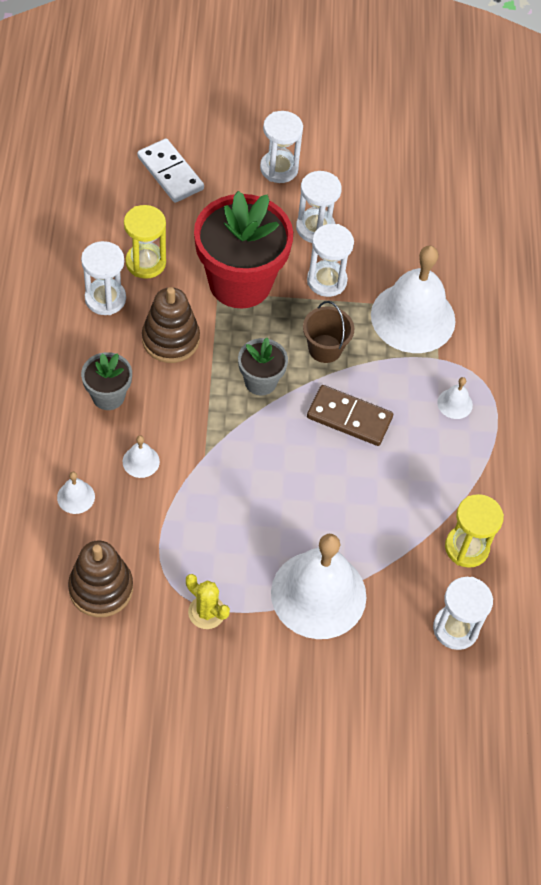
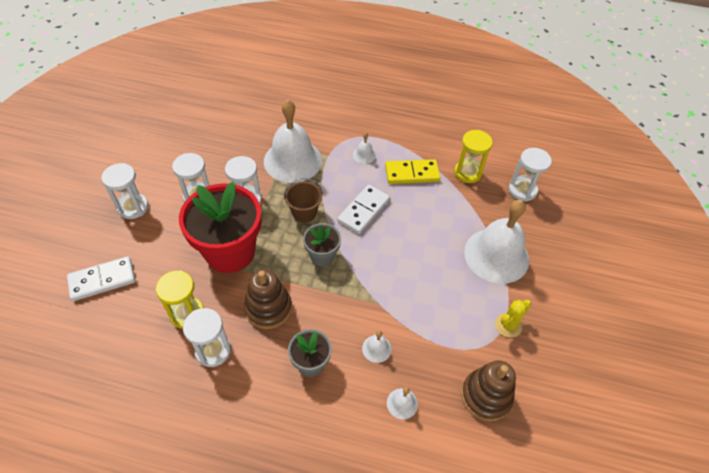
camera: 75 degrees left, 5 degrees down
(349, 417) = (363, 210): brown domino -> white domino
(438, 470) = (412, 174): none -> yellow domino

